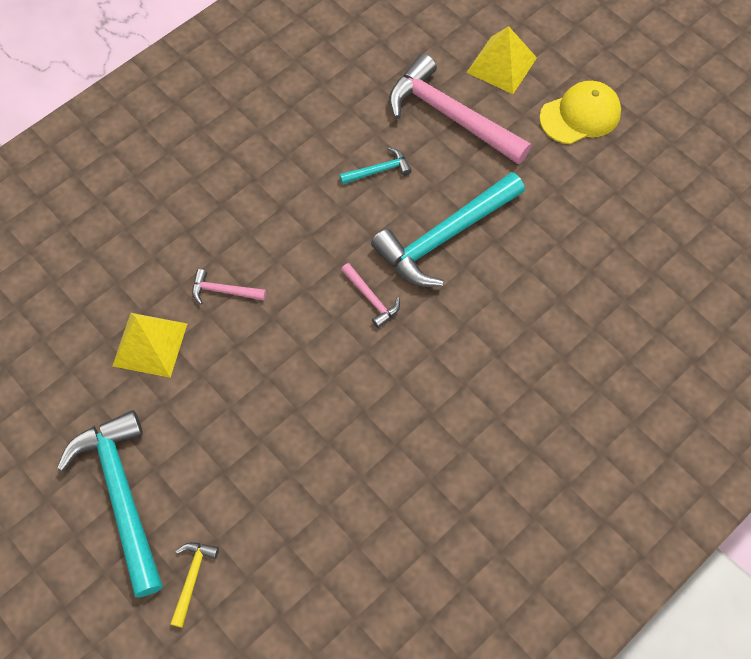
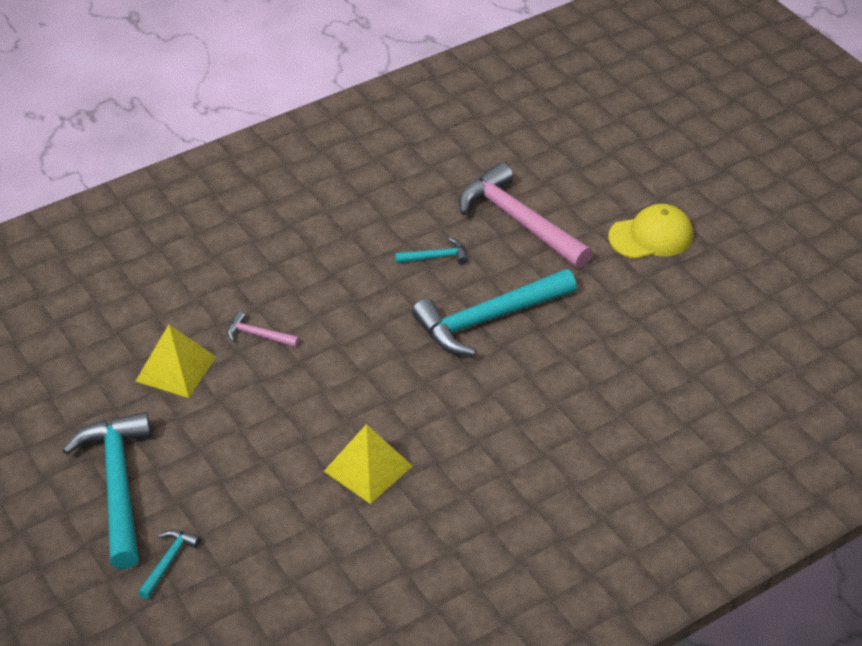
camera: 10 degrees right, 20 degrees down
(192, 578) = (168, 562): yellow hammer -> turquoise hammer
(371, 298) = (401, 360): pink hammer -> none
(501, 65) = (581, 186): yellow pyramid -> yellow pyramid (368, 468)

